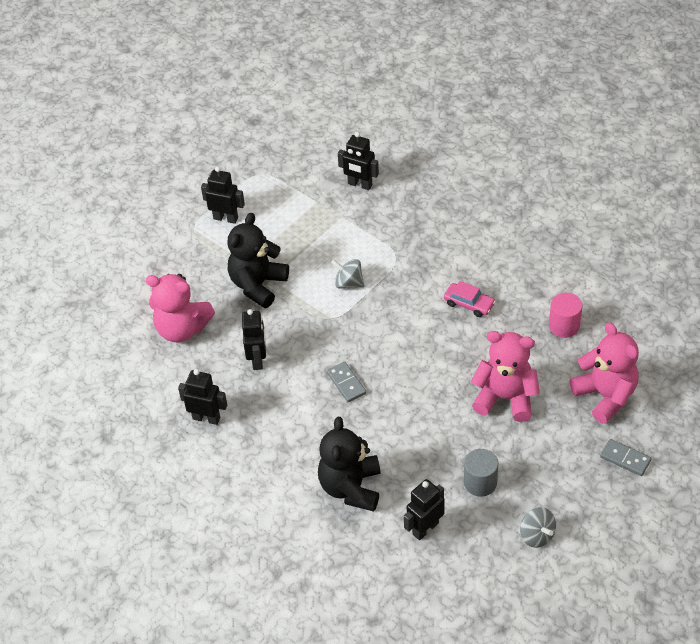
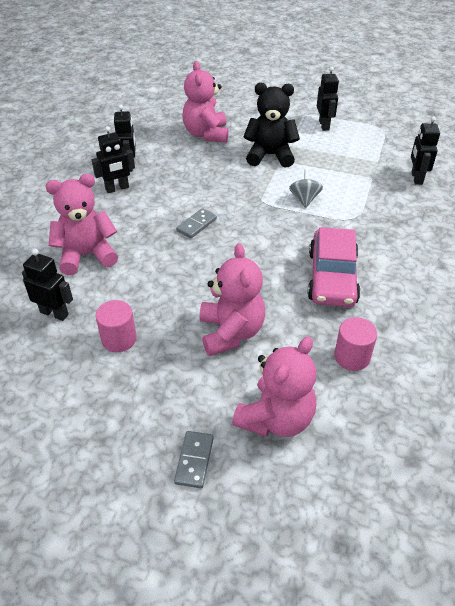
camera: 65 degrees right, 5 degrees down
(258, 359) = (197, 174): black robot -> black robot (117, 188)
(351, 487) = (87, 255): black teddy bear -> pink teddy bear
(469, 304) = (332, 277): pink car -> pink car, size x1.93
(480, 482) = (119, 339): grey cylinder -> pink cylinder
(536, 535) = (65, 401): grey spinning top -> none

